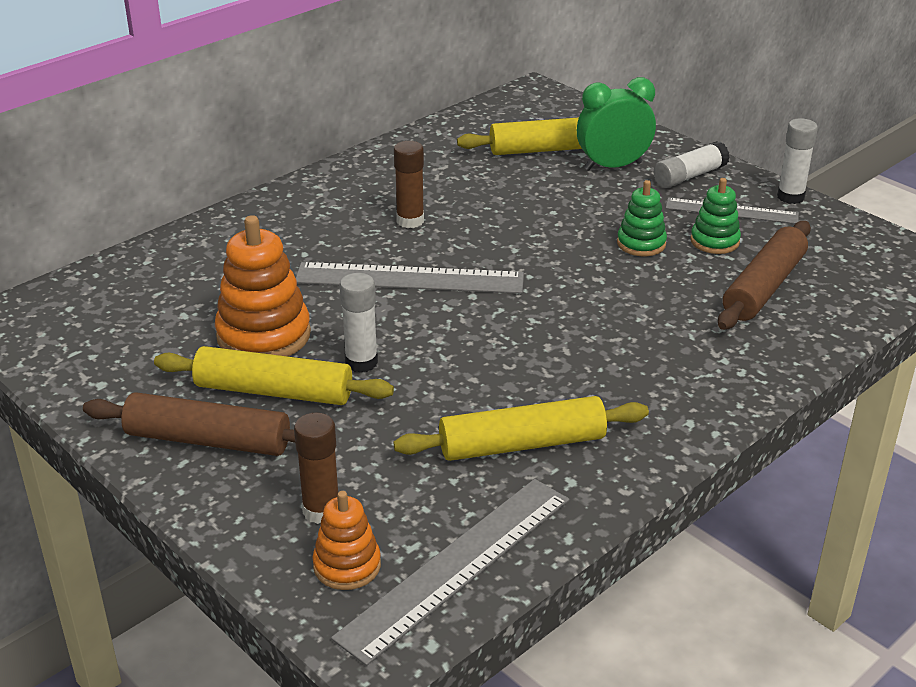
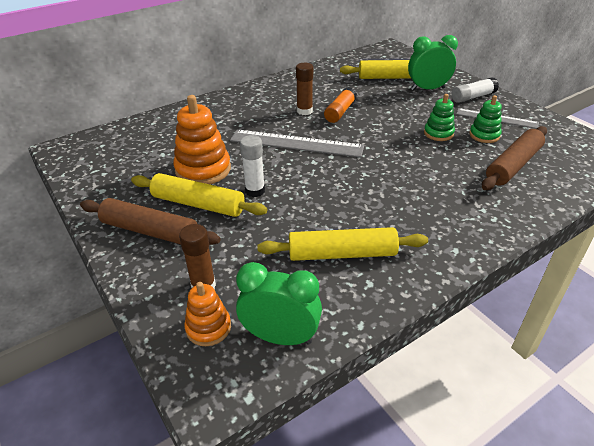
camera: 10 degrees right, 5 degrees up
(456, 566) = (280, 337): grey ruler -> green clock
(471, 218) = (340, 112): none -> orange glue stick
(790, 197) = (534, 113): white glue stick -> none

